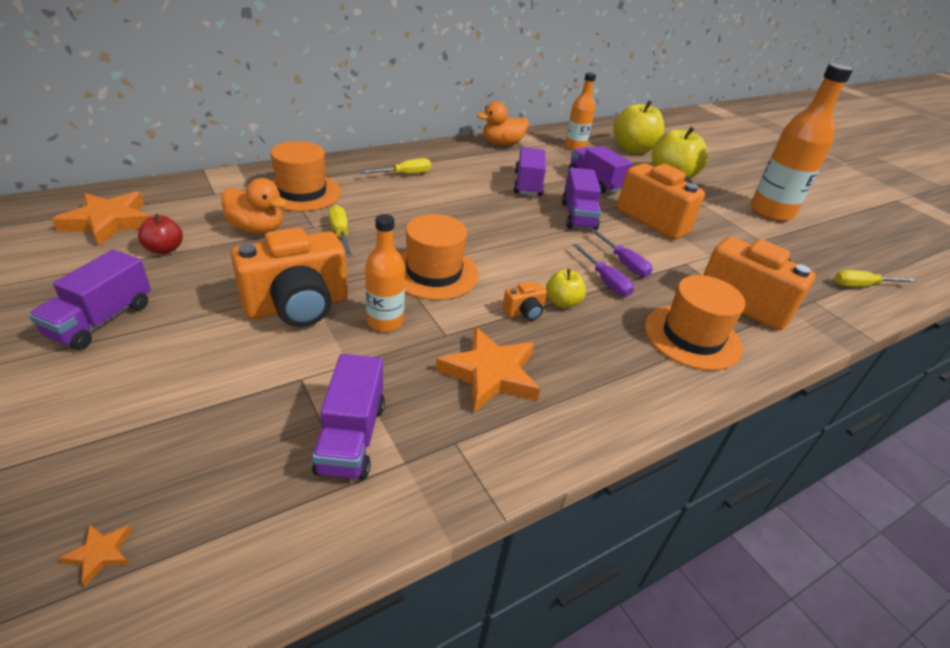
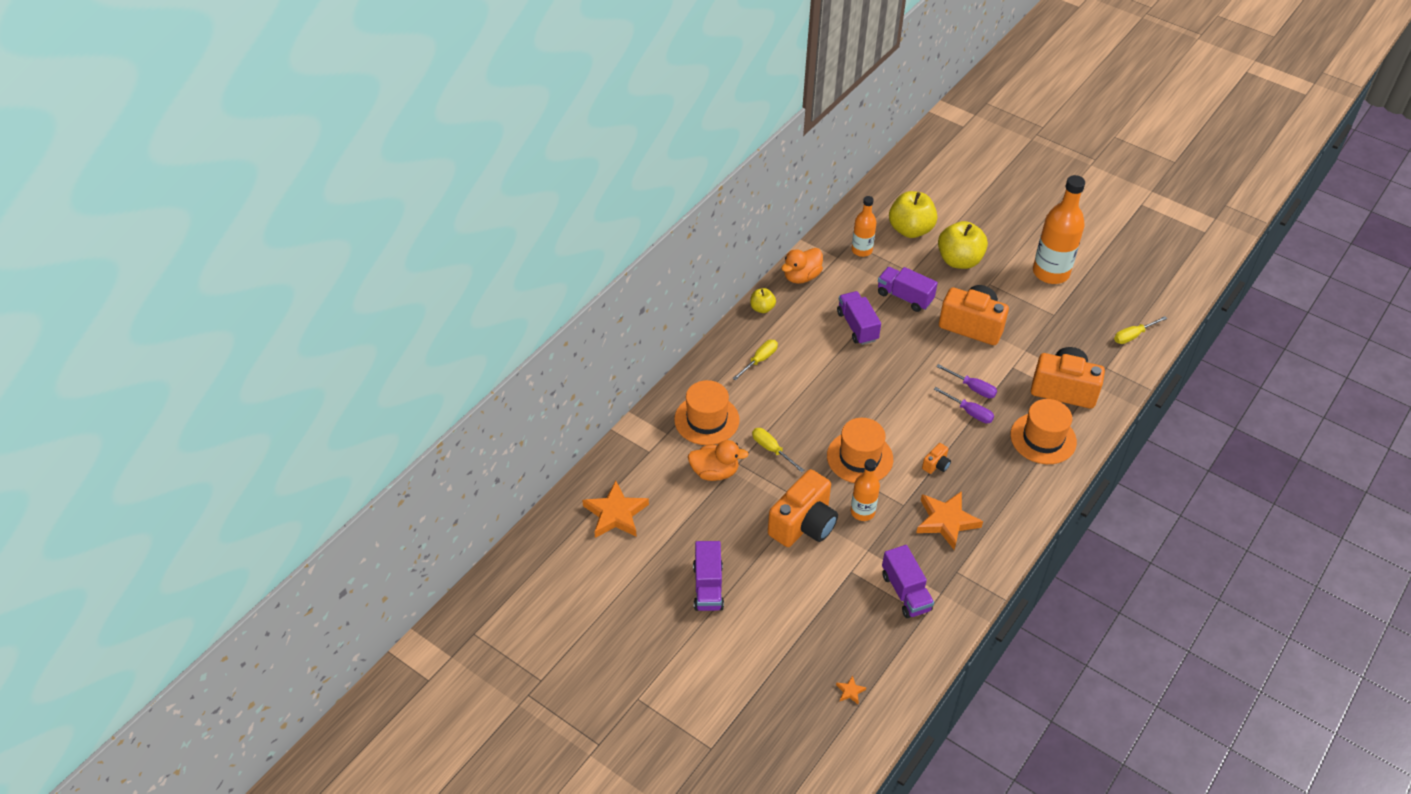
camera: 20 degrees left, 10 degrees up
(164, 249) = (678, 519): red apple -> none
(562, 302) = (953, 445): yellow apple -> yellow apple (762, 308)
(578, 216) = (915, 349): purple truck -> none

